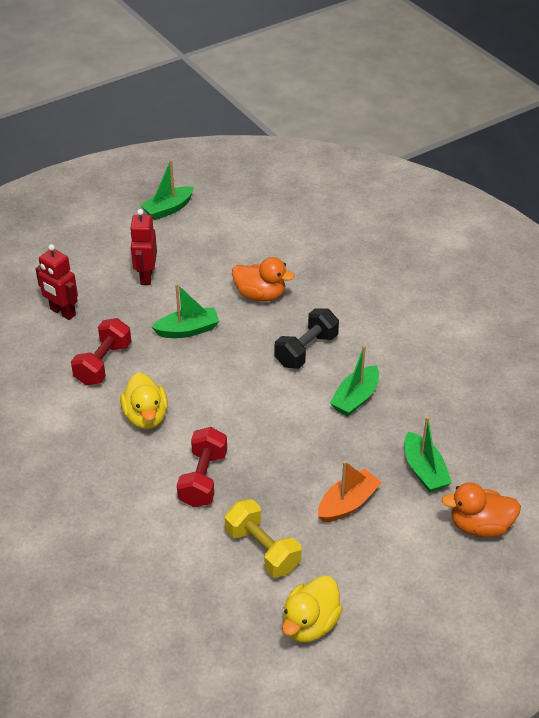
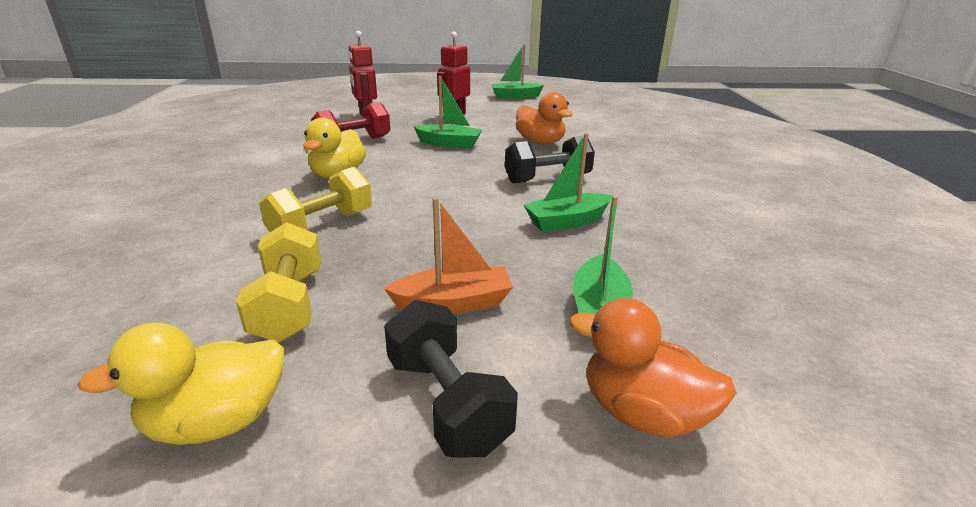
camera: 30 degrees right, 15 degrees down
(203, 478) = (322, 226): red dumbbell -> yellow dumbbell
(397, 563) = (447, 403): none -> black dumbbell

